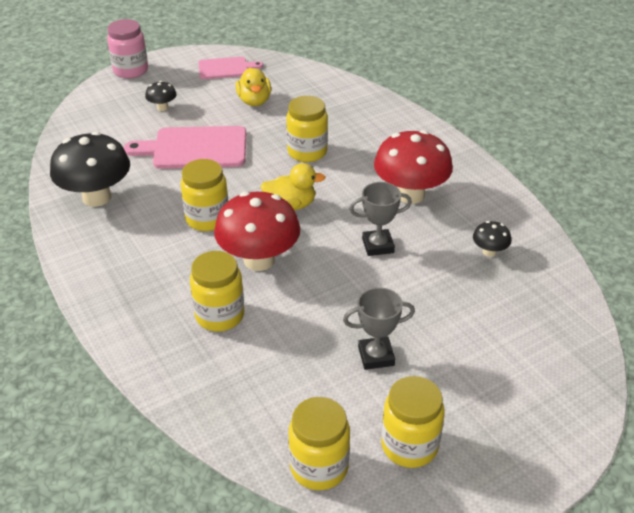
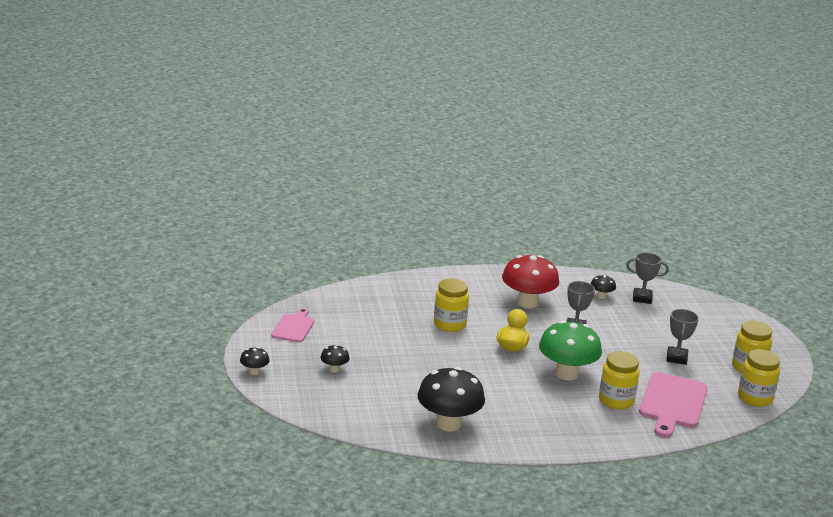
camera: 70 degrees left, 15 degrees down
(131, 70) = (254, 372): pink jar -> black mushroom
(195, 148) = (410, 368): pink cutting board -> pink cutting board (672, 403)
(207, 219) = (507, 382): yellow jar -> none
(254, 101) = (359, 327): yellow duck -> none
(259, 260) = (566, 374): red mushroom -> green mushroom
(523, 291) = (642, 298): none -> grey trophy

